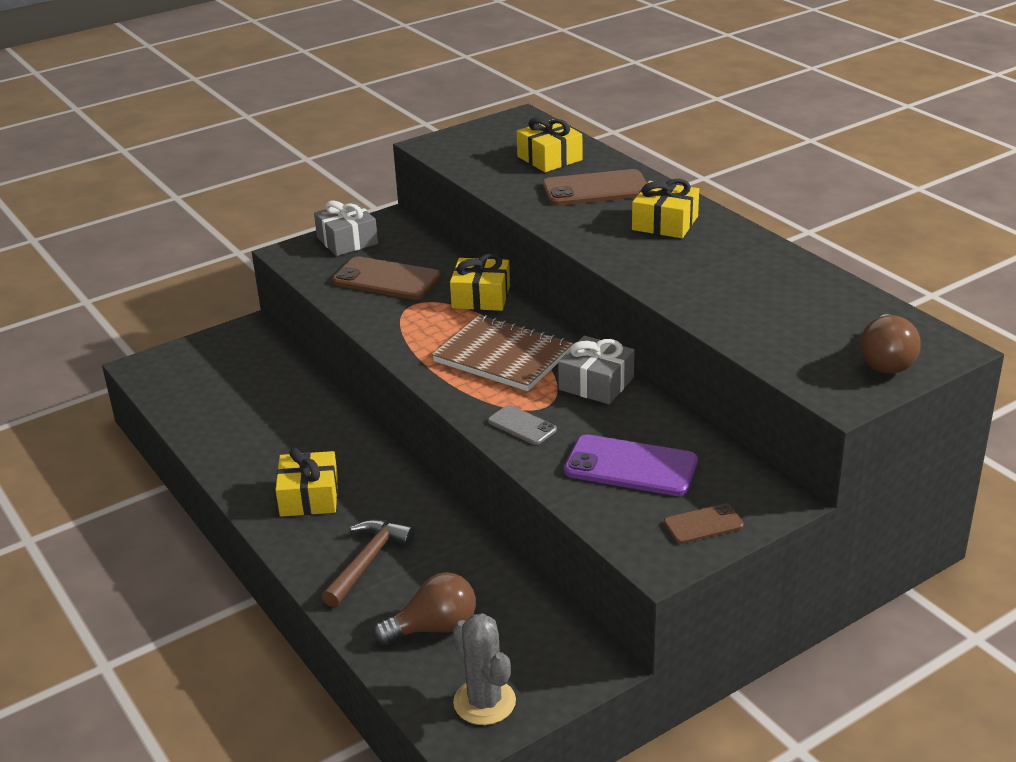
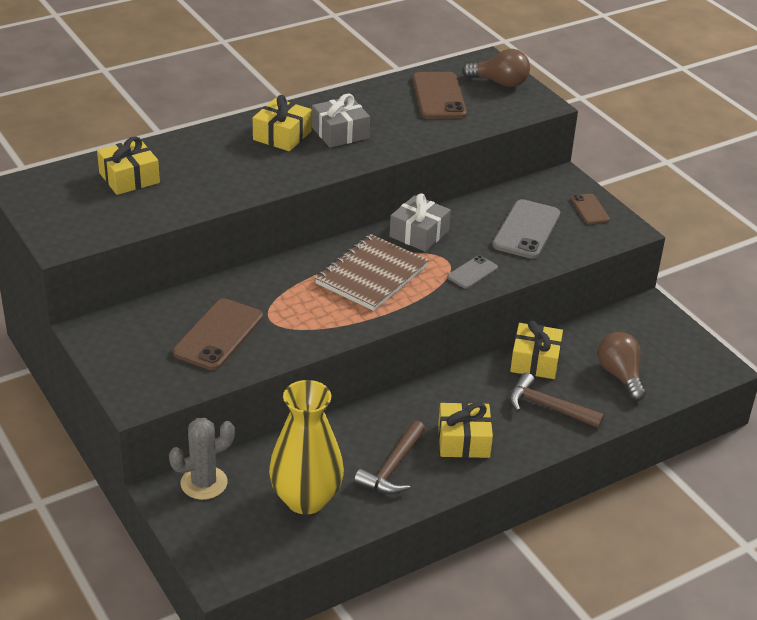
camera: 90 degrees left, 5 degrees up
(229, 402) = (306, 499): none -> yellow vase
(269, 451) = (393, 467): none -> brown hammer
(347, 241) = (125, 360): grey gift -> grey gift (340, 133)
(481, 297) = (269, 281): yellow gift -> yellow gift (535, 361)
(484, 702) = (688, 356): grey cactus -> grey cactus (204, 483)
(595, 189) = (206, 160): brown phone -> brown phone (439, 96)
(630, 467) = (526, 230): purple phone -> grey phone

